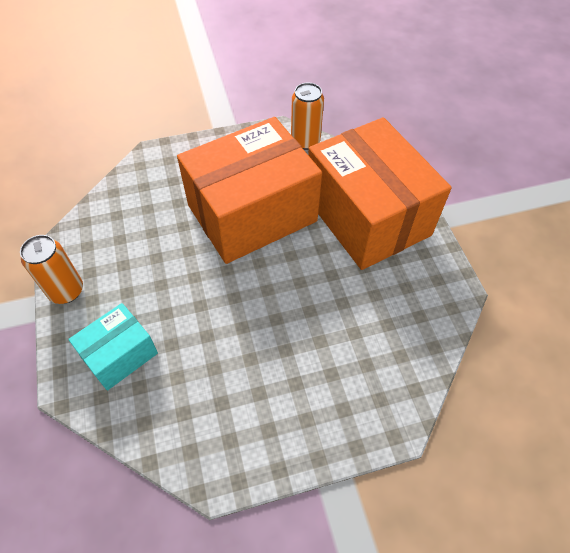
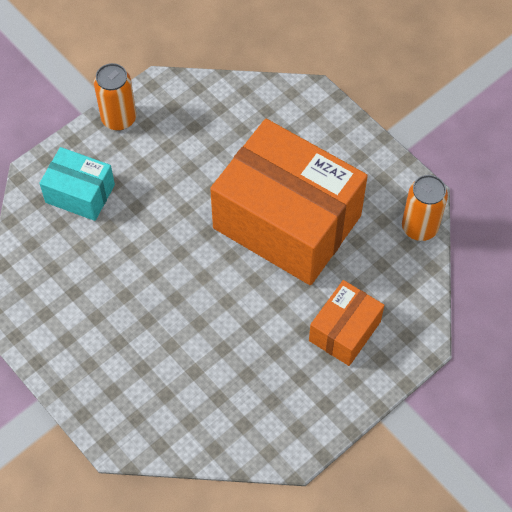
camera: 65 degrees right, 5 degrees up
(367, 216) = (344, 331): orange box -> orange box, size x0.48

